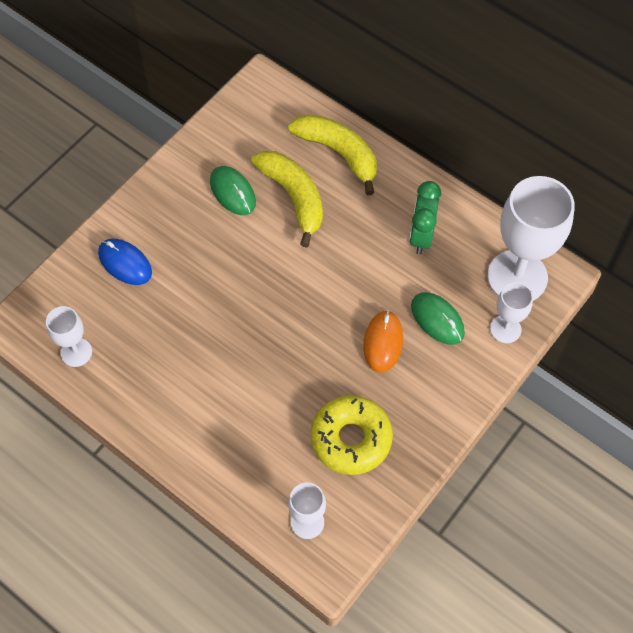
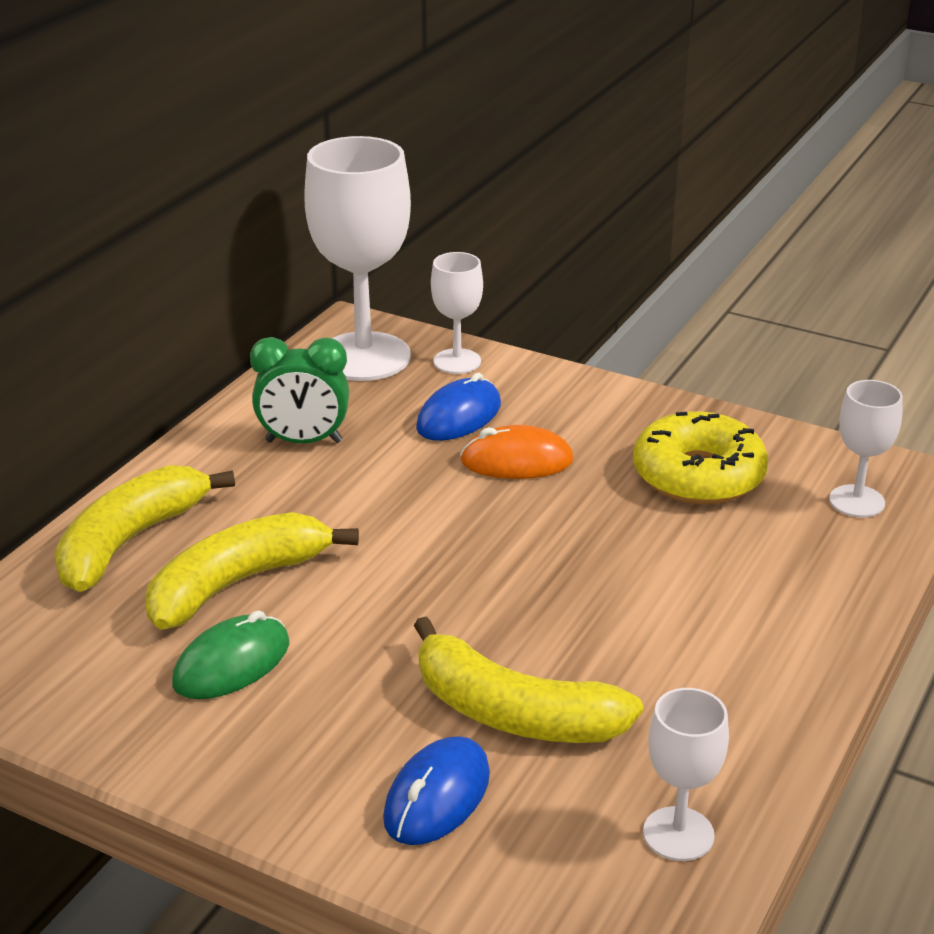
camera: 100 degrees left, 30 degrees down
(169, 302) = (513, 713): none -> yellow banana
(437, 319) = (459, 416): green mouse -> blue mouse

